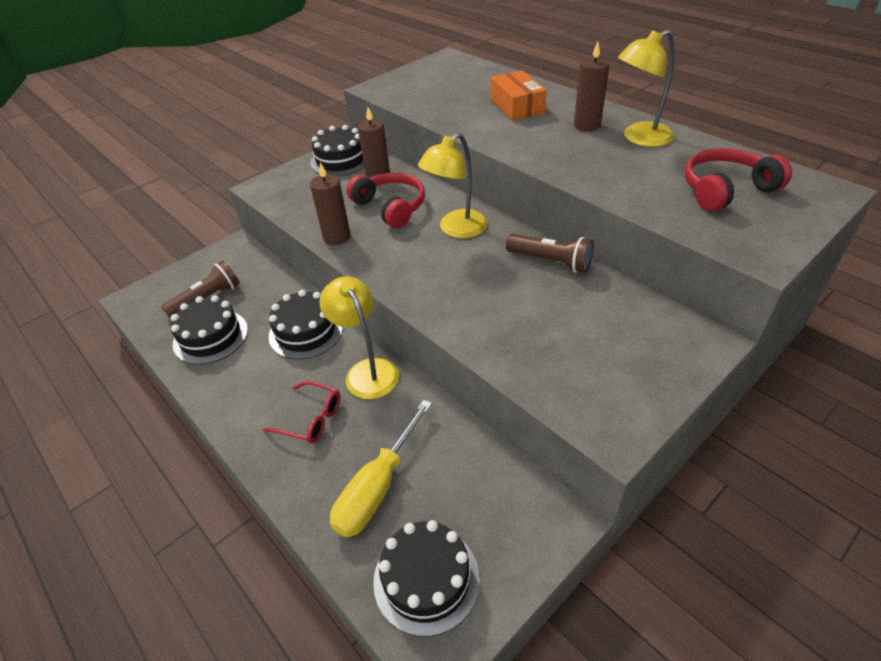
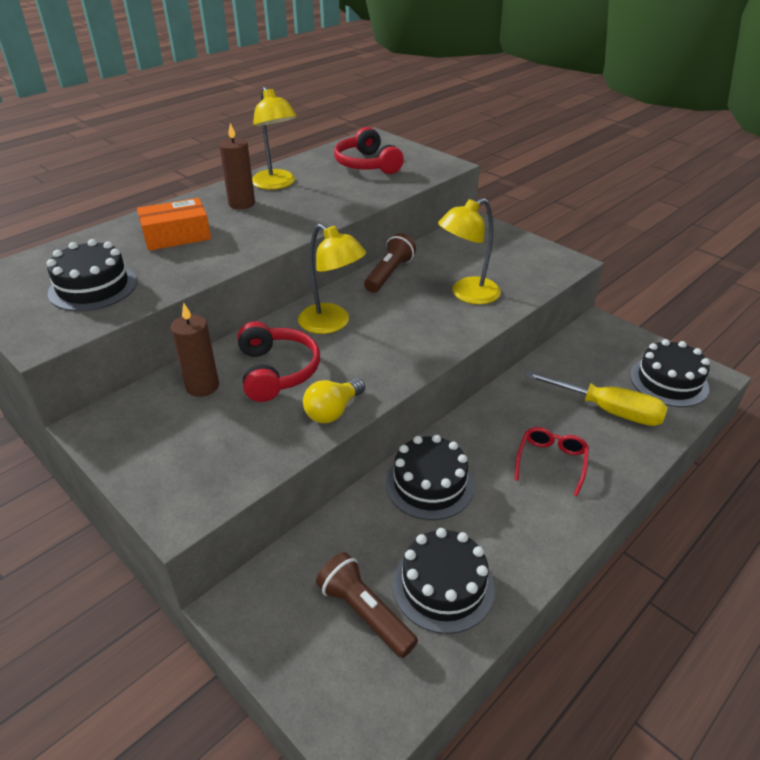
camera: 95 degrees left, 5 degrees down
(337, 237) = (333, 411): brown candle -> yellow light bulb
(340, 160) = (134, 428): black cake -> black cake (93, 287)
(367, 370) = (482, 427): yellow lamp -> yellow lamp (467, 294)
(390, 207) = (277, 371): red headphones -> red headphones turned 120 degrees clockwise

